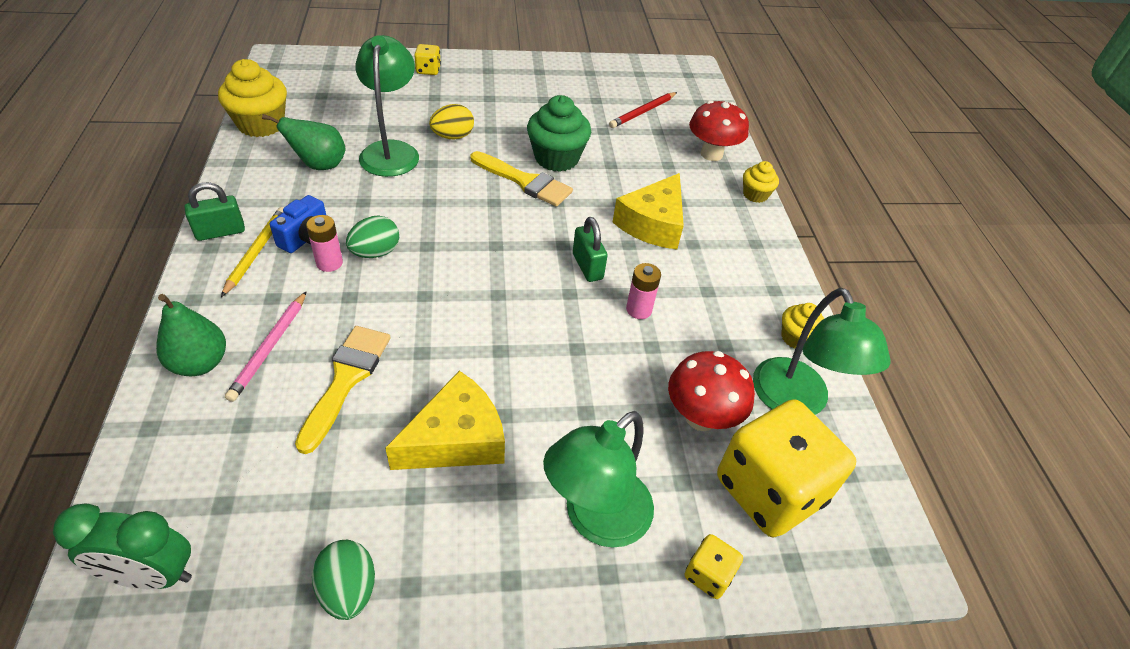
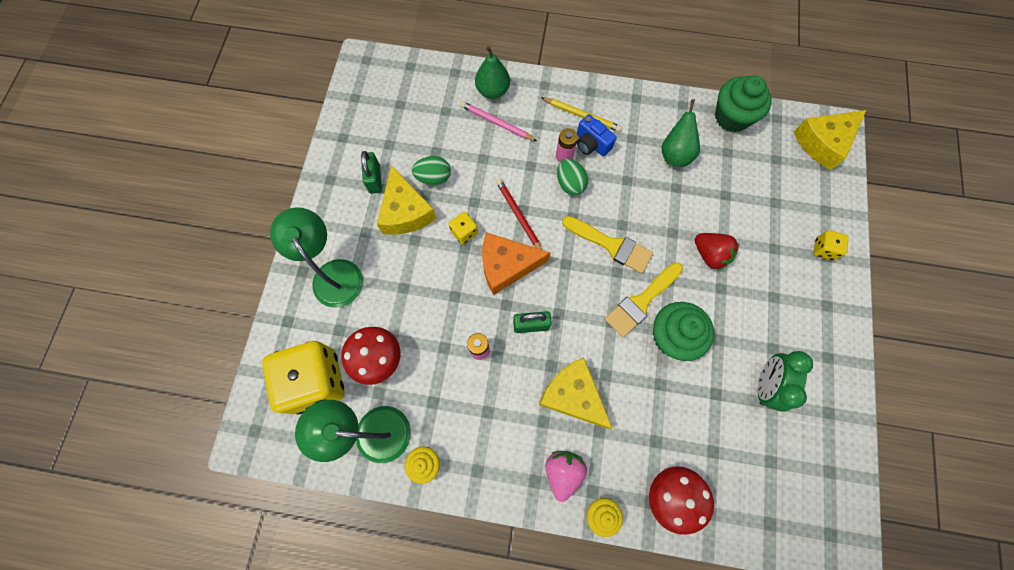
camera: 110 degrees right, 25 degrees up
(152, 575) = (372, 80): green clock -> green clock (765, 384)
(220, 232) = (604, 96): green padlock -> green padlock (374, 179)
(261, 124) = (732, 117): yellow cupcake -> green cupcake
(297, 67) = (823, 142): none -> yellow cheese
(346, 379) = (463, 160): yellow brush -> yellow brush (611, 245)
(348, 590) = (337, 154): green egg -> green egg (434, 178)
(391, 151) = (691, 205): green lamp -> none
(453, 136) = (710, 255): yellow egg -> red strawberry
(515, 300) = (506, 265): none -> orange cheese
(643, 112) = (748, 447): red pencil -> red pencil (518, 216)
(708, 575) = (282, 323): yellow dice -> yellow dice (464, 232)
(734, 223) = (563, 472): none -> pink strawberry

